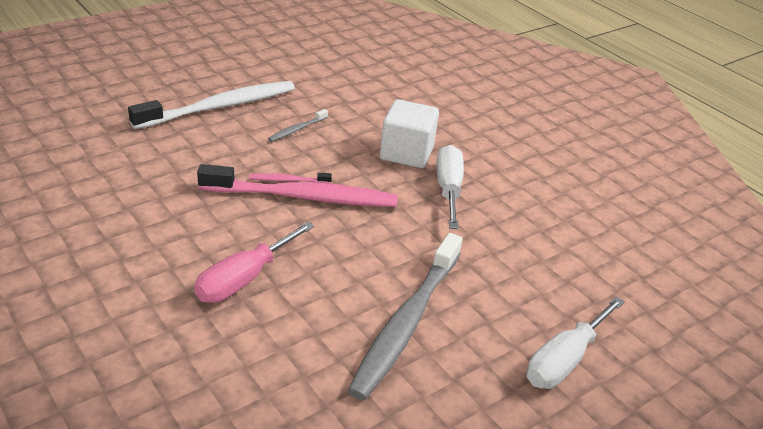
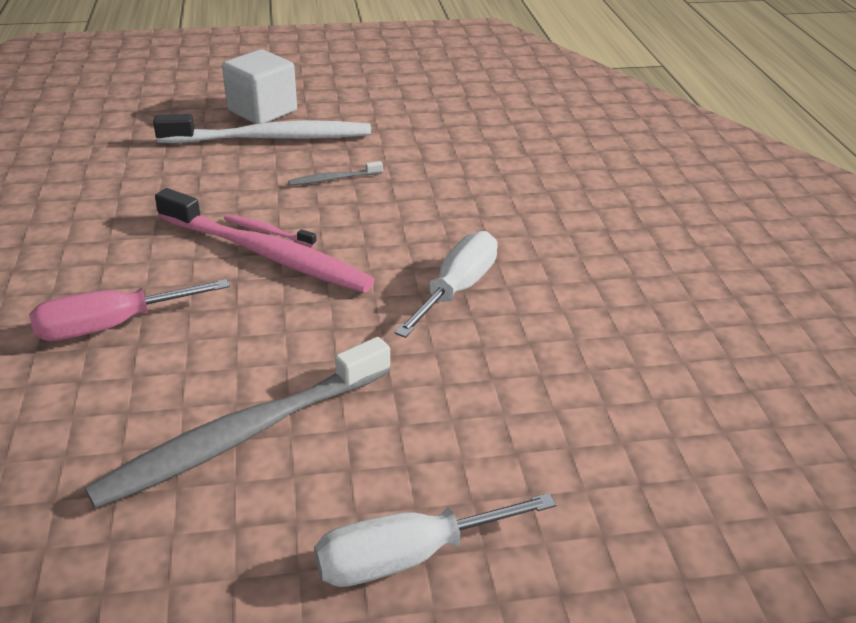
camera: 30 degrees right, 0 degrees up
(406, 153) = (443, 234): white cube -> white cube (262, 111)

